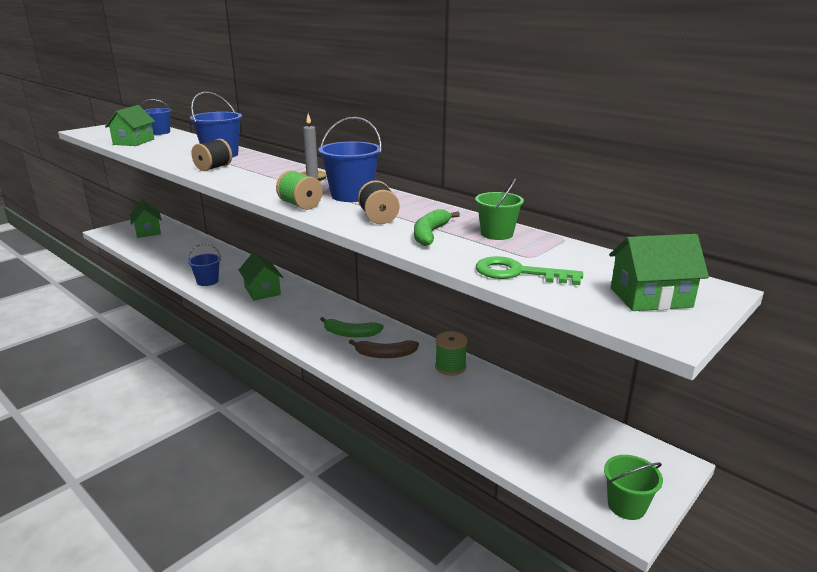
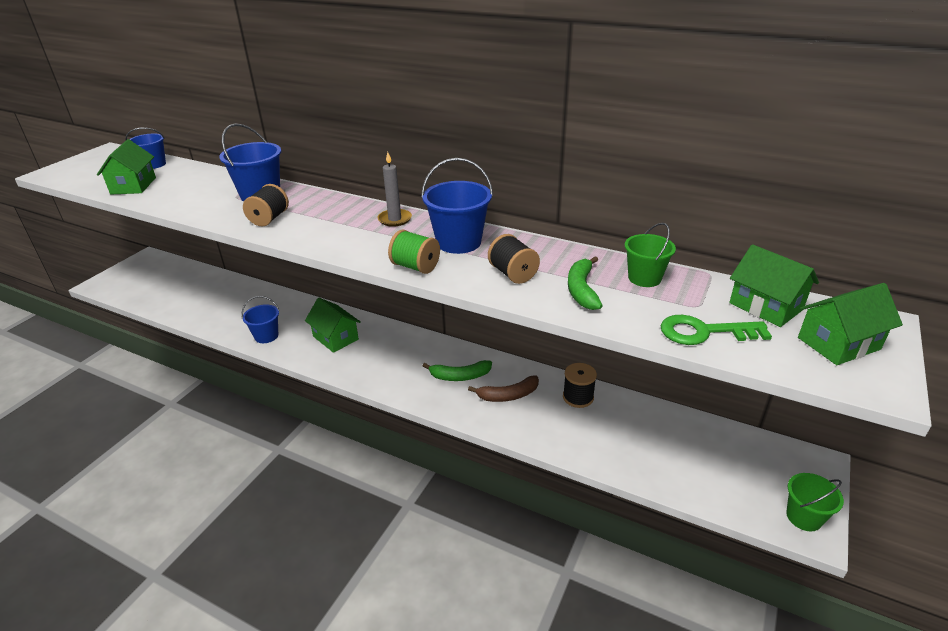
camera: 15 degrees left, 10 degrees up
(148, 231) = (152, 277): green house -> green house (765, 306)
(450, 367) = (578, 397): green spool -> black spool

